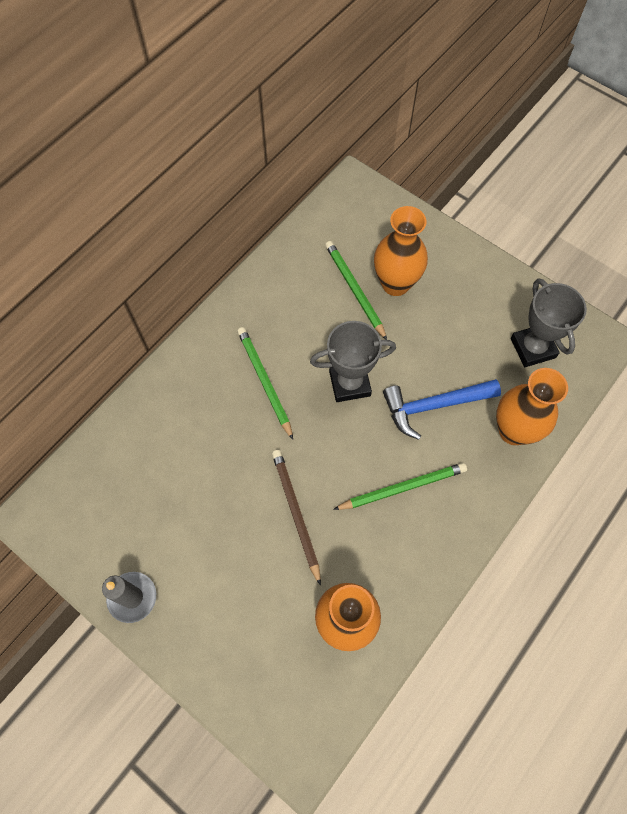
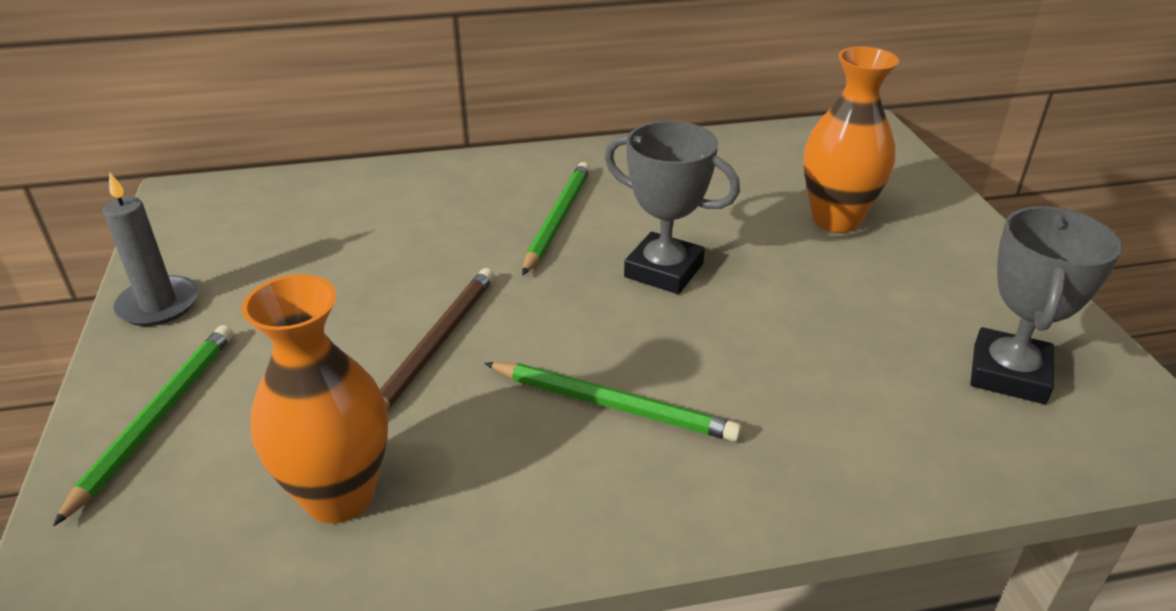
camera: 40 degrees right, 30 degrees down
(354, 290) = (770, 201): green pencil -> green pencil (157, 418)
(434, 406) = (763, 350): blue hammer -> none
(514, 431) = (876, 446): orange vase -> none

